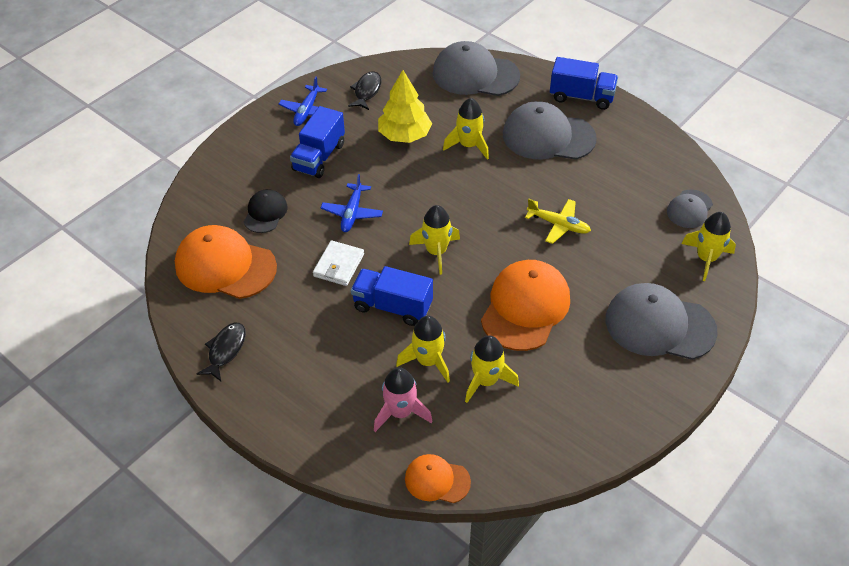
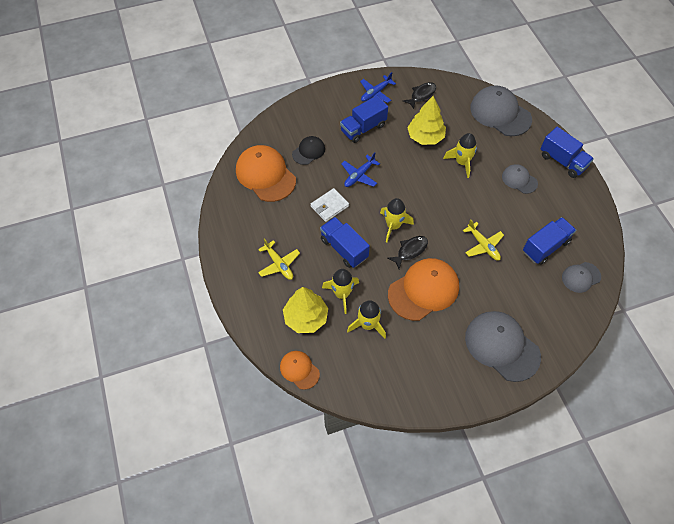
camera: 30 degrees right, 10 degrees up
(225, 350) = (234, 228): black fish -> black fish (410, 251)
(319, 365) = (279, 264): none -> yellow plane
(400, 412) = (306, 317): pink rocket -> yellow tree
(548, 136) = (519, 180): grey cap -> grey cap, size x0.54
(628, 195) = (545, 247): none -> blue truck
(706, 259) = (567, 317): yellow rocket -> none

